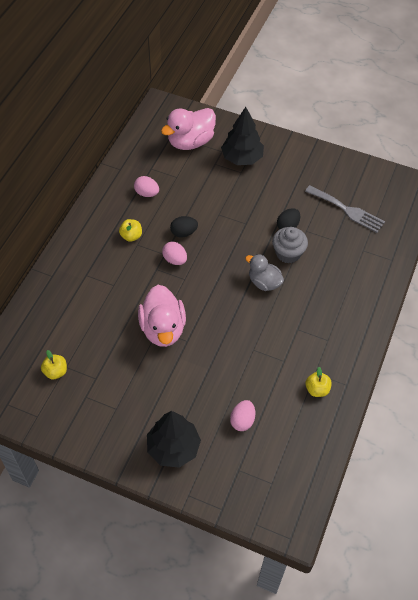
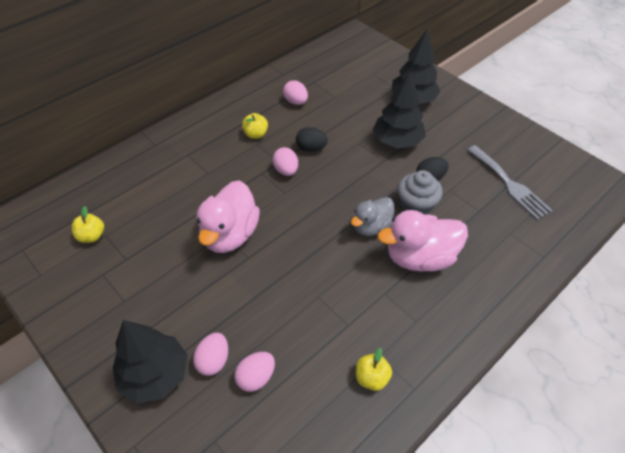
camera: 25 degrees right, 5 degrees down
(190, 142) = (367, 71): pink duck -> pink duck (419, 257)
(207, 422) = (213, 361): none -> pink egg
(248, 202) = (397, 141): none -> black tree
(264, 282) = (371, 227): grey duck -> grey duck turned 105 degrees counterclockwise

